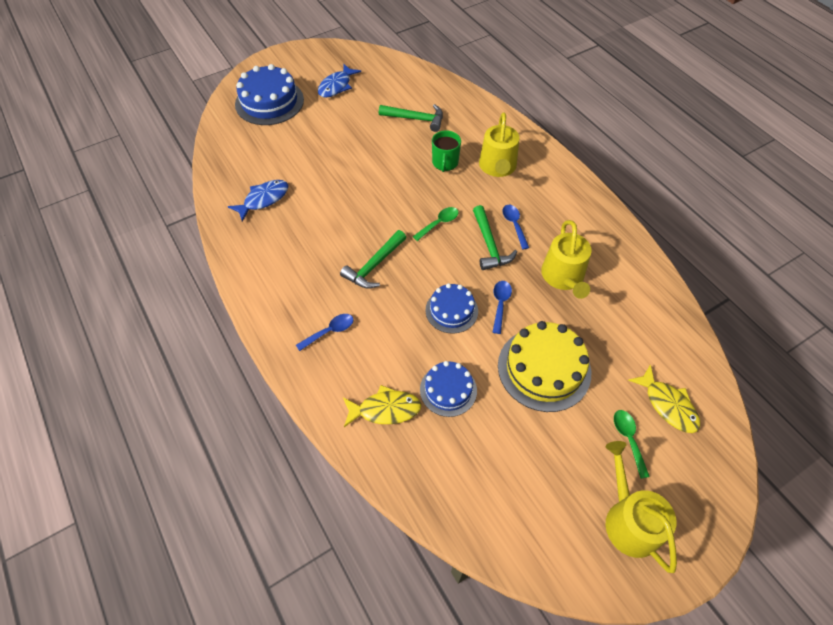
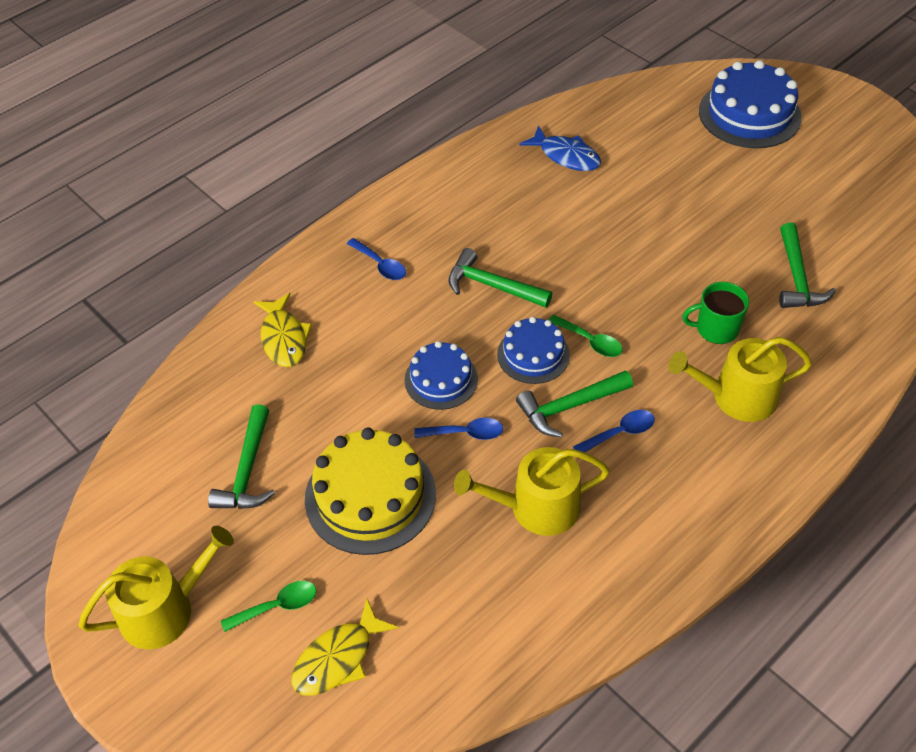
camera: 80 degrees right, 5 degrees down
(336, 86) = (822, 173): blue fish -> none
(448, 390) = (320, 394): blue cake -> blue cake (533, 354)
(511, 449) = (248, 471): none -> green hammer

